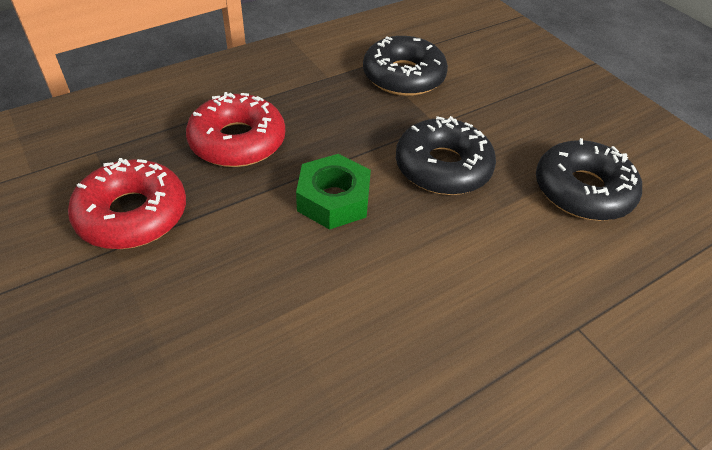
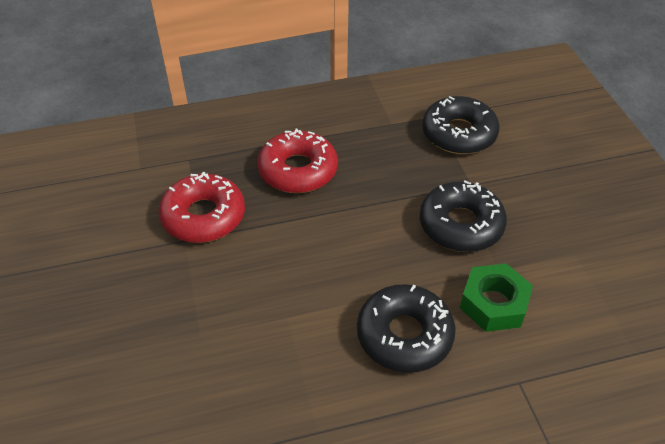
camera: 20 degrees right, 0 degrees up
(333, 199) = (358, 235): green nut -> green nut (494, 303)
(582, 190) = (579, 270): black donut -> black donut (404, 335)

